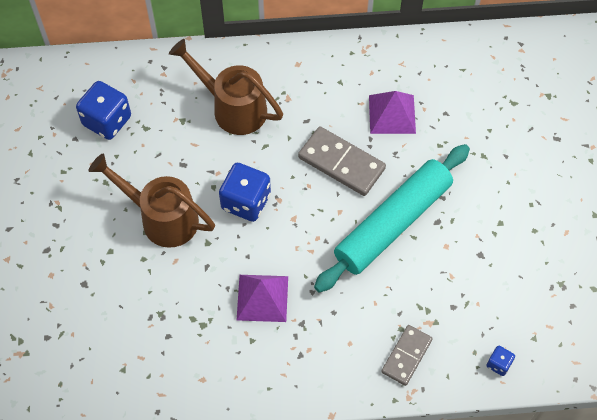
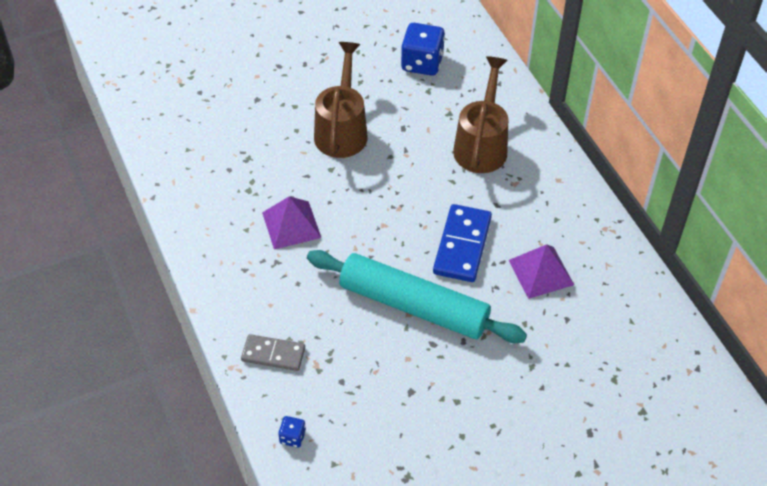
camera: 70 degrees right, 10 degrees down
(246, 202) = (385, 184): blue dice -> none
(341, 163) = (462, 245): grey domino -> blue domino

